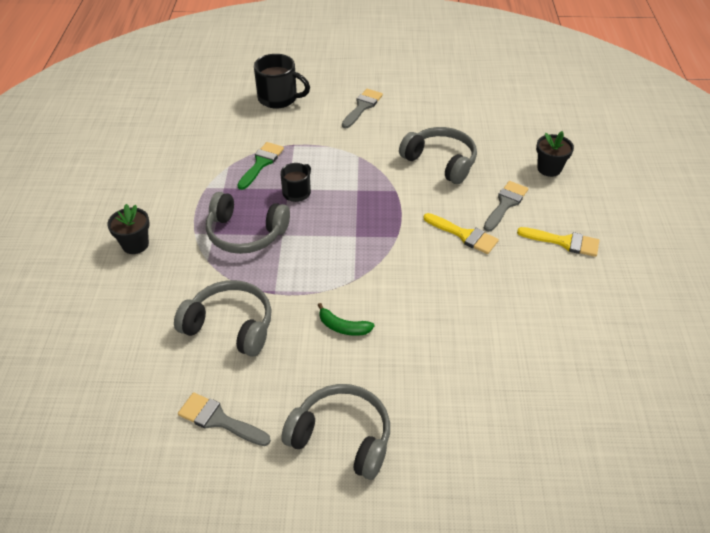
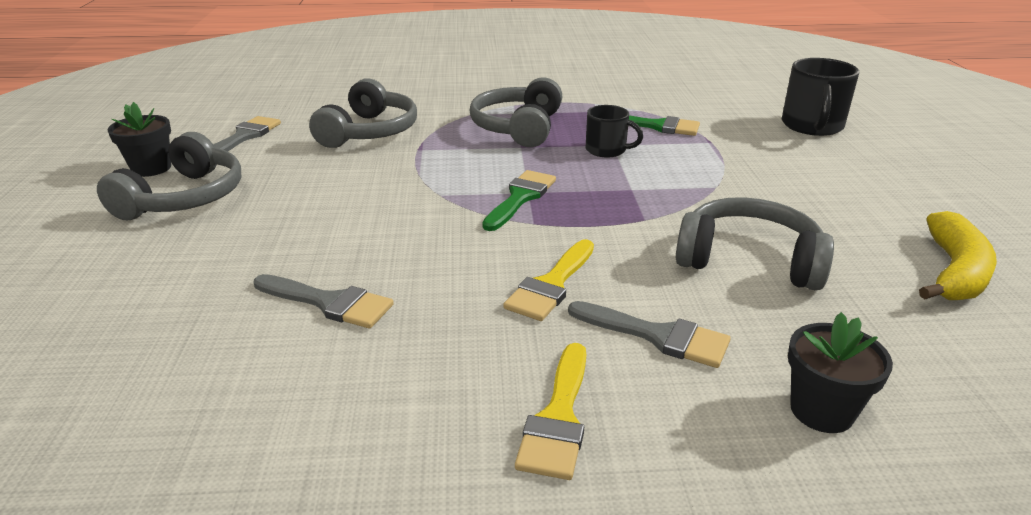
camera: 85 degrees right, 15 degrees down
(135, 244) = (491, 83): black flower pot -> black flower pot (151, 168)
(343, 327) = (354, 191): green banana -> none
(362, 107) = (852, 184): grey brush -> grey brush (329, 302)
(363, 240) = (520, 198): none -> green brush
(440, 162) = (749, 260): grey headphones -> grey headphones turned 105 degrees counterclockwise
(451, 104) = (954, 272): none -> yellow banana

